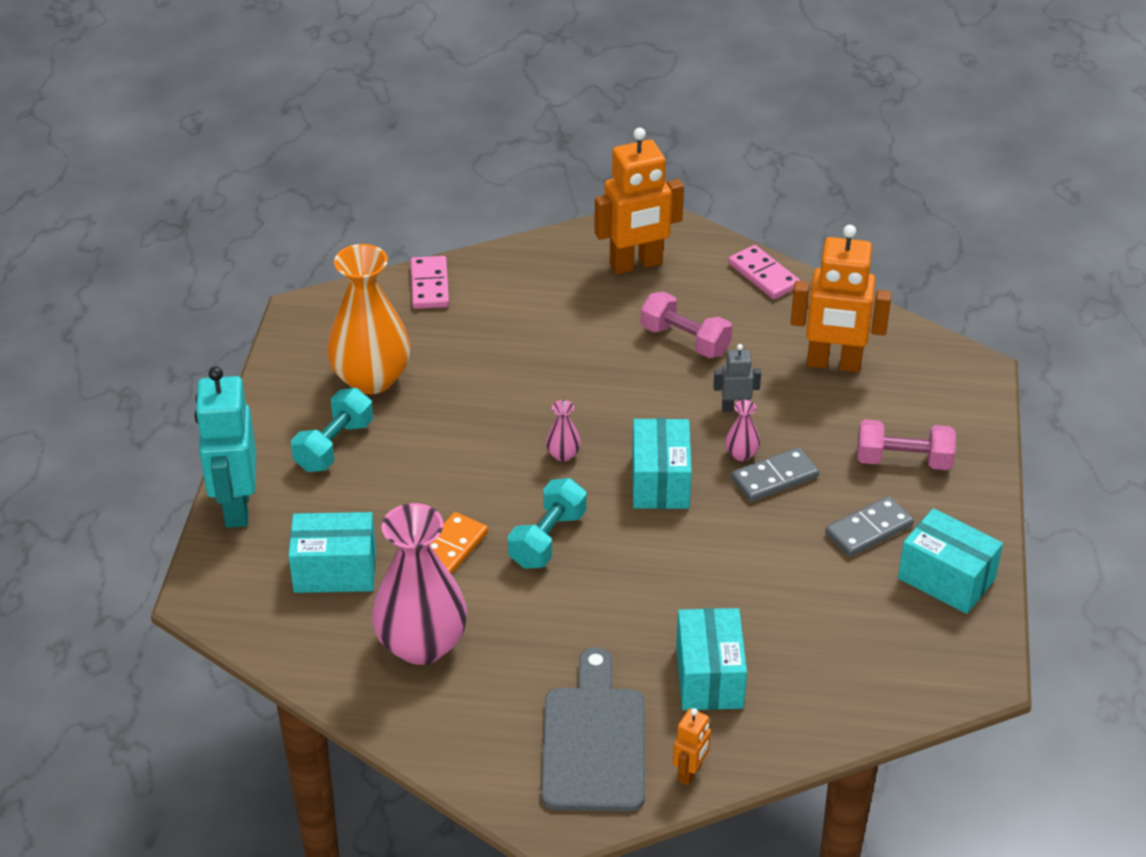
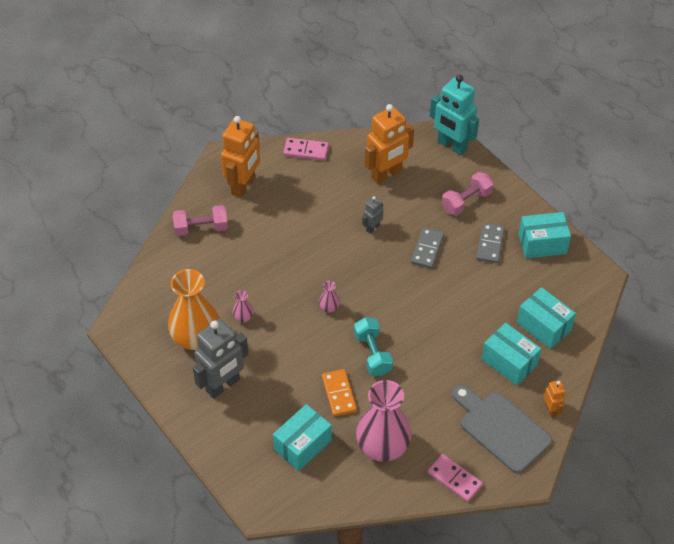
camera: 45 degrees left, 10 degrees up
(236, 507) = (218, 453): turquoise robot -> turquoise robot (452, 146)
(334, 445) = (223, 385): turquoise dumbbell -> grey robot
(430, 285) = (161, 268): pink domino -> pink domino (454, 479)
(660, 482) = (385, 288): turquoise box -> turquoise box (543, 326)
(685, 340) = (312, 210): pink dumbbell -> pink dumbbell (201, 228)
(741, 454) = (401, 248): pink vase -> pink vase (243, 317)

